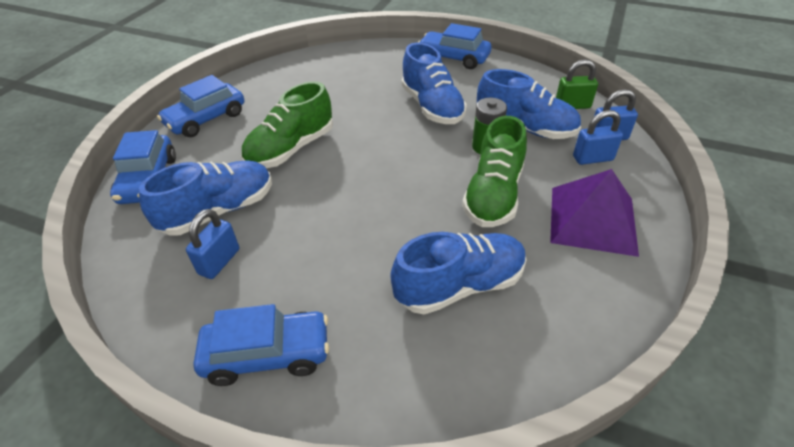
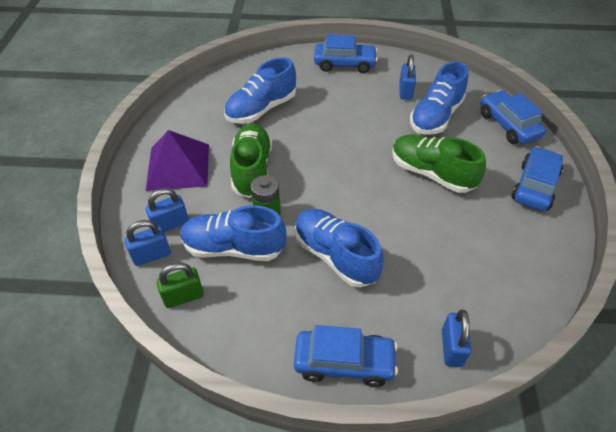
camera: 160 degrees right, 5 degrees up
(267, 354) = (344, 64): blue car -> blue car turned 150 degrees counterclockwise
(291, 149) = (431, 173): green shoe -> green shoe turned 75 degrees counterclockwise
(377, 53) = (451, 347): none -> blue padlock

